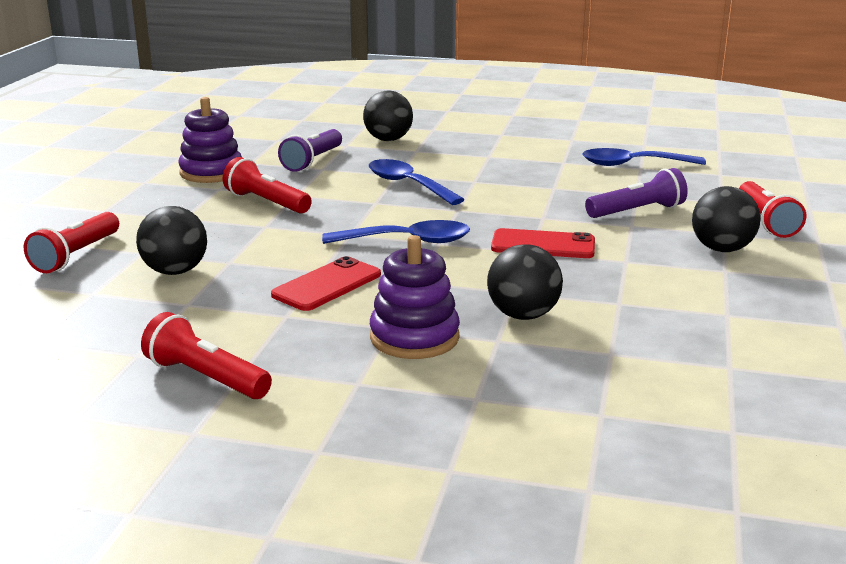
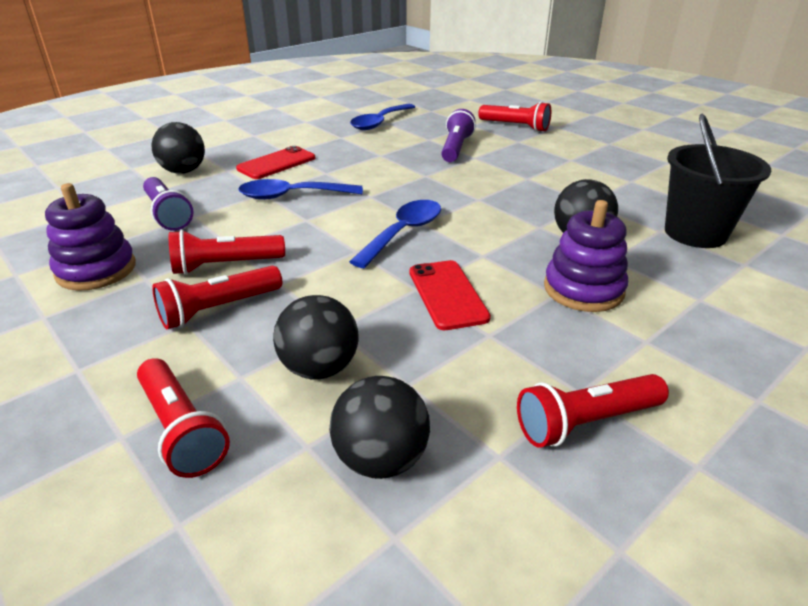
camera: 55 degrees left, 10 degrees up
(209, 220) = (219, 309): none -> red flashlight
(543, 245) = (472, 191): red phone -> red phone (276, 163)
(637, 374) = (695, 233): none -> black bucket
(721, 249) = (540, 149): black ball -> black ball (381, 459)

